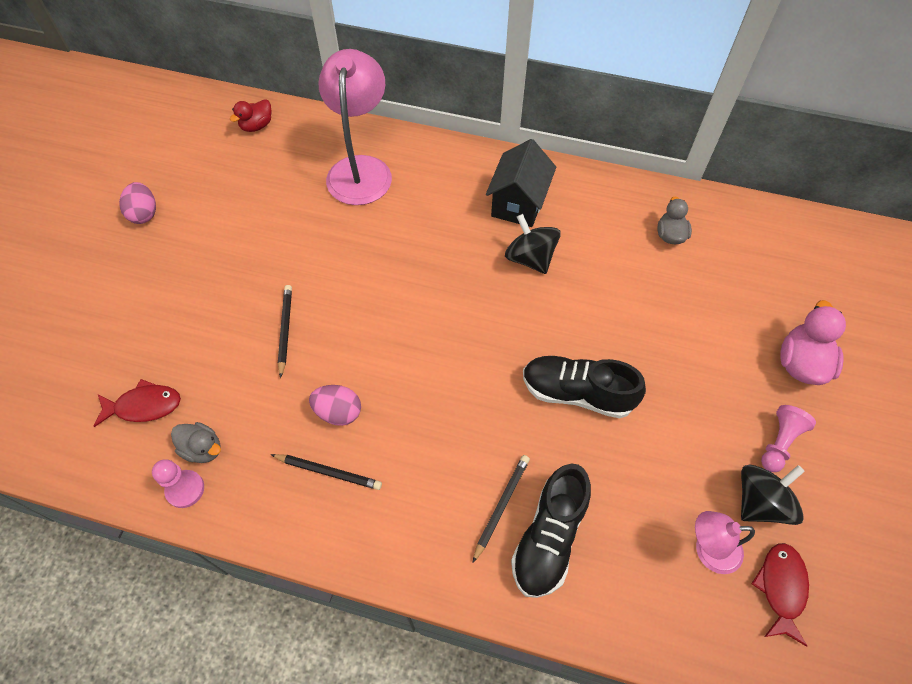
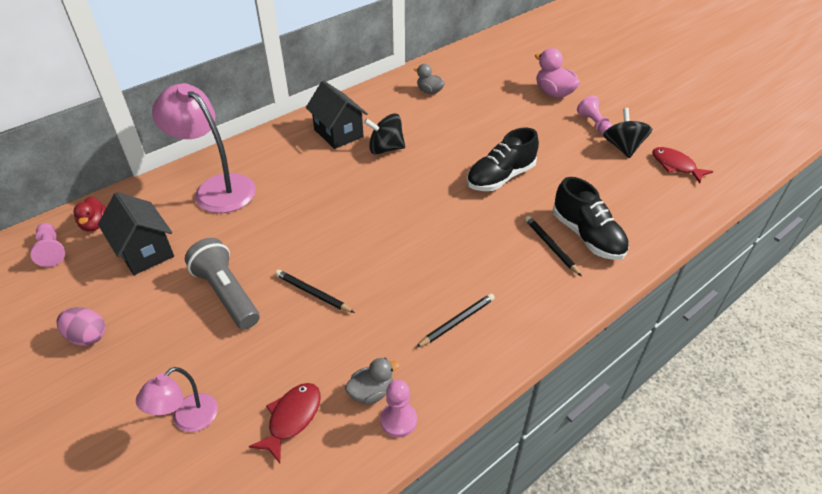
camera: 55 degrees left, 15 degrees down
(211, 124) = (51, 251): none -> pink pawn
(243, 268) = (226, 294): none -> grey flashlight
(250, 180) = (145, 252): none -> black house
(338, 412) = (413, 294): pink egg -> none
(708, 550) = (637, 179): pink lamp -> pink lamp (188, 420)

